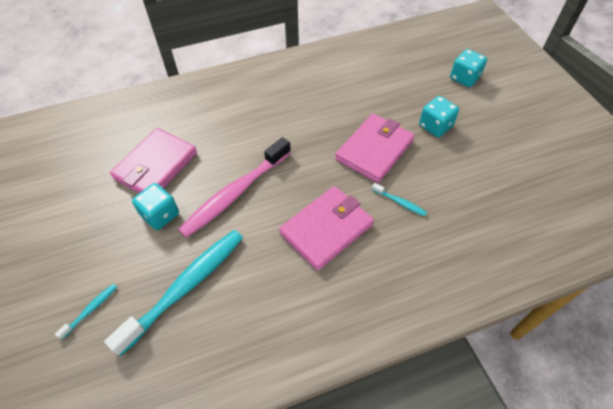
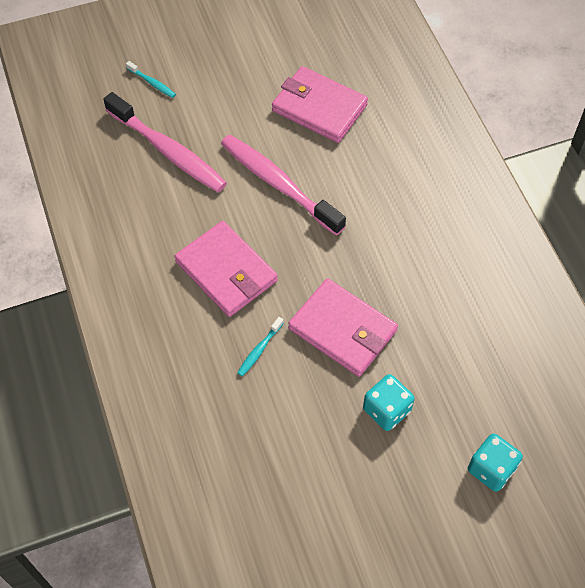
camera: 90 degrees right, 5 degrees up
(160, 215) = (252, 120): turquoise dice -> none
(186, 287) = (168, 151): turquoise toothbrush -> pink toothbrush

